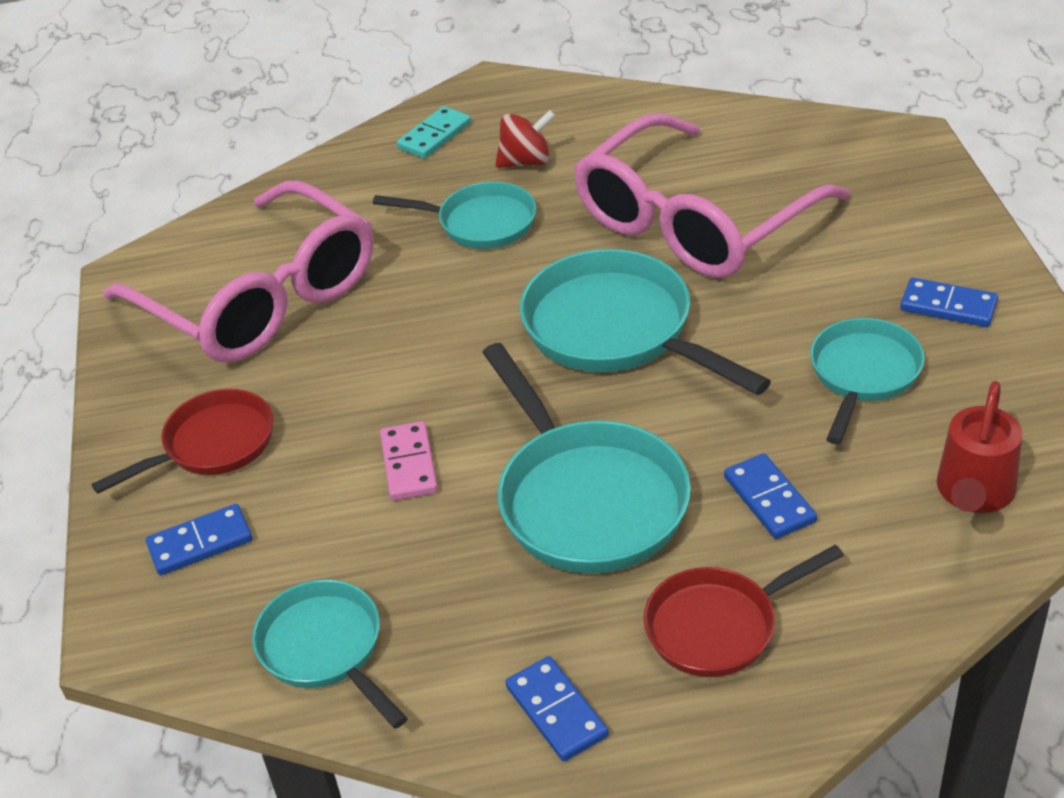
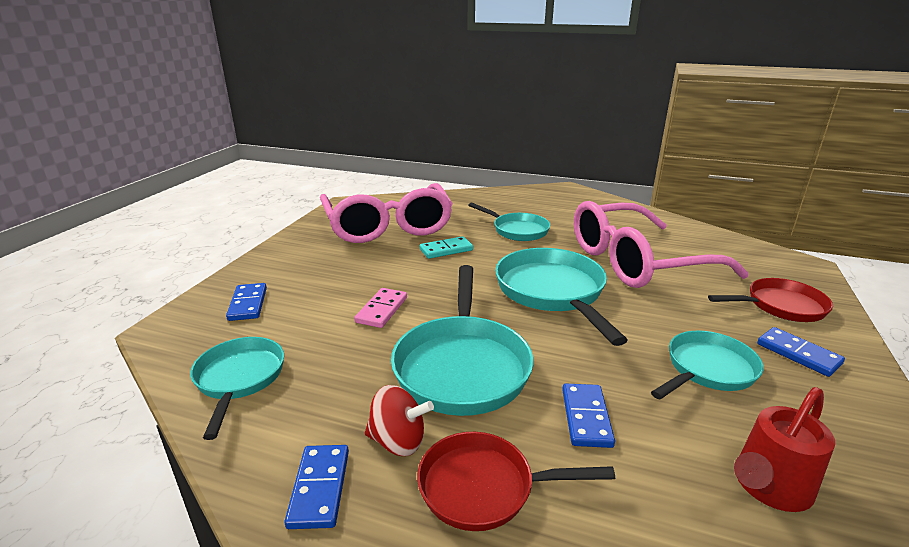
camera: 25 degrees right, 15 degrees down
(200, 543) = (248, 304): blue domino -> blue domino turned 75 degrees clockwise
(212, 445) = (303, 269): red pan -> red pan (780, 306)
(435, 136) = (524, 197): turquoise domino -> turquoise domino (446, 250)
(526, 161) = (561, 216): red spinning top -> red spinning top (398, 441)

